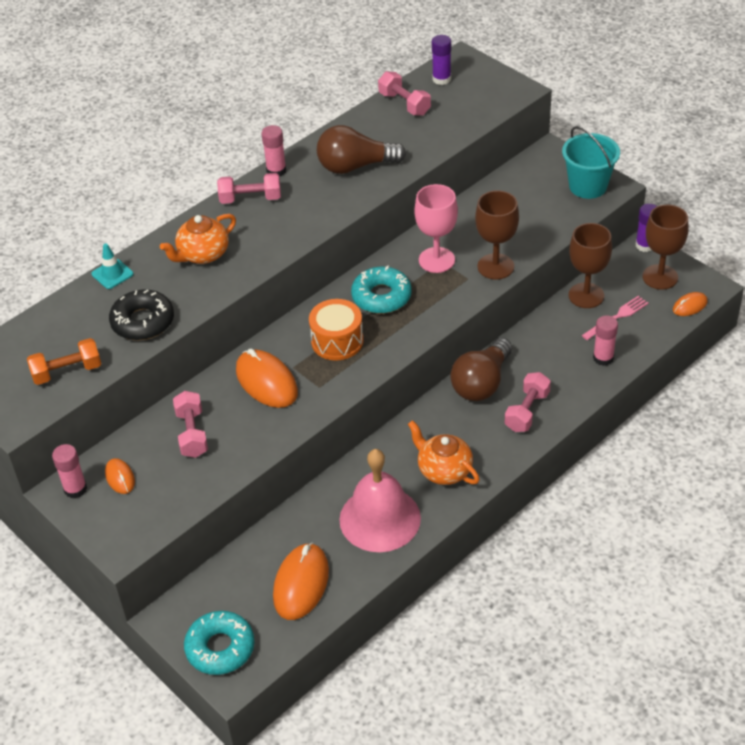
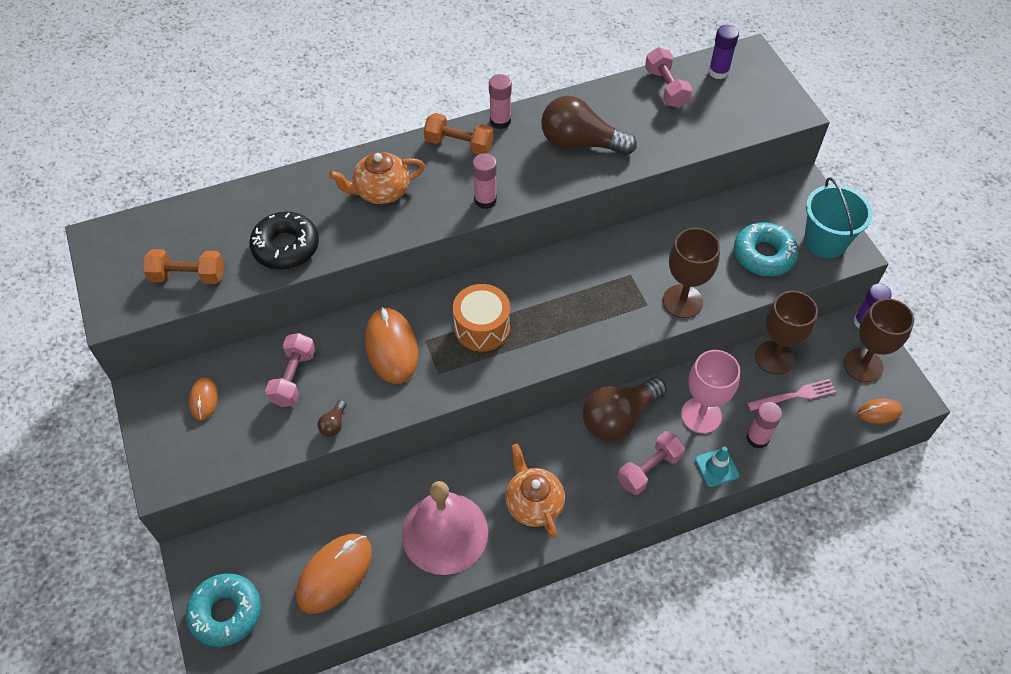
camera: 20 degrees right, 10 degrees up
(75, 489) = (158, 395): pink glue stick -> pink glue stick (485, 200)
(112, 274) = (286, 182): turquoise traffic cone -> turquoise traffic cone (716, 467)
(249, 454) = (334, 424): none -> brown light bulb
(250, 199) = (459, 144): pink dumbbell -> orange dumbbell
(381, 296) = (550, 293): turquoise donut -> turquoise donut (763, 255)
(436, 260) = (626, 271): pink goblet -> pink goblet (701, 415)

